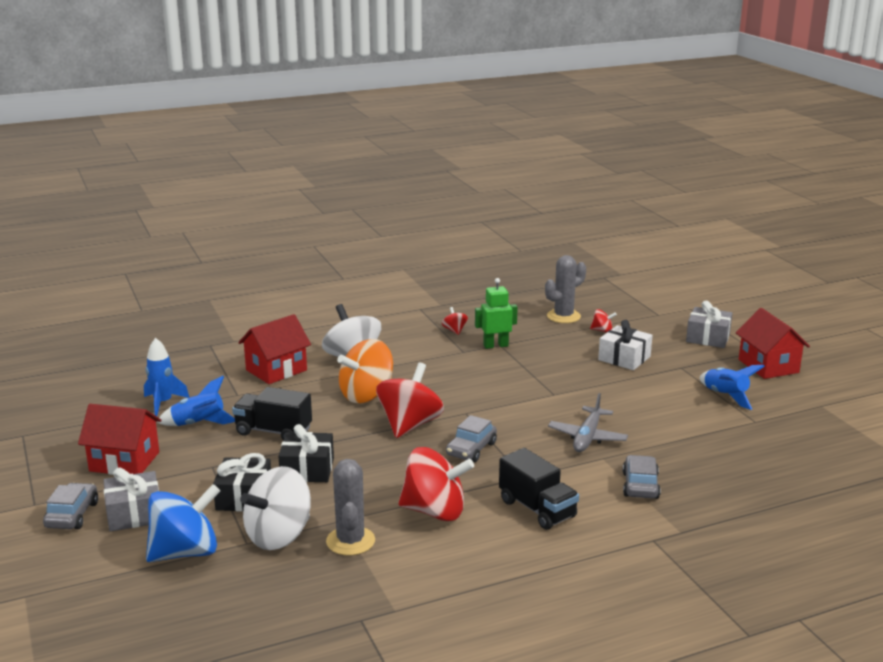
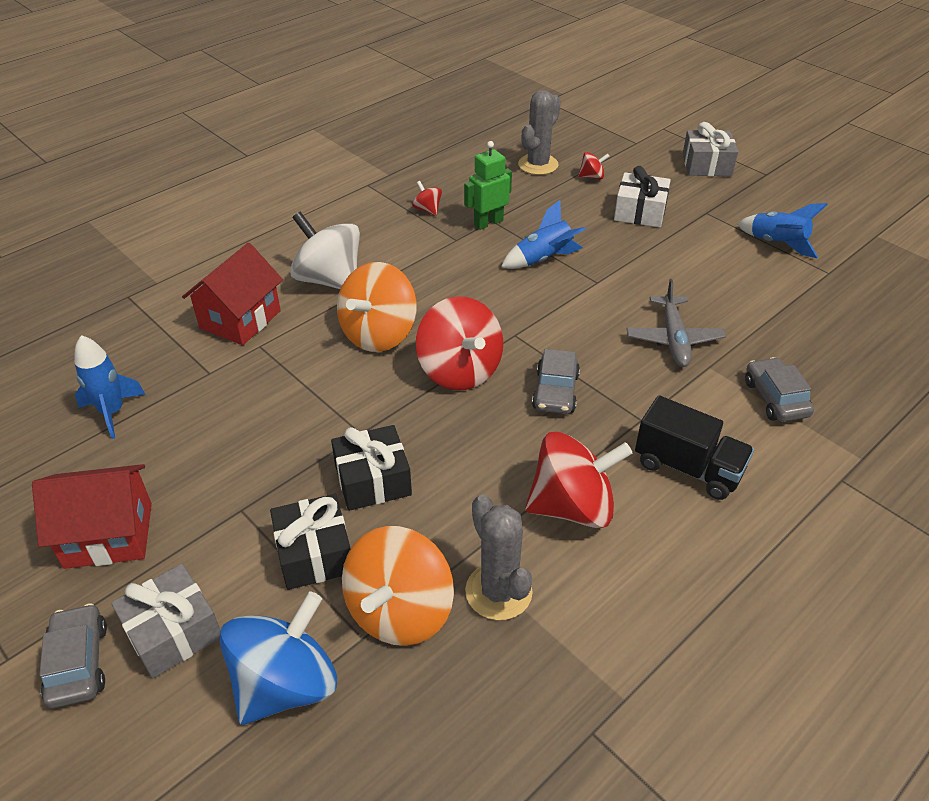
camera: 20 degrees left, 20 degrees up
(198, 424) = (182, 437): blue rocket -> blue rocket (543, 259)
(273, 431) = (292, 425): black truck -> none
(279, 536) = (400, 611): white spinning top -> orange spinning top
(409, 425) = (459, 371): red spinning top -> red spinning top turned 150 degrees clockwise
(768, 366) = (791, 192): red house -> none

